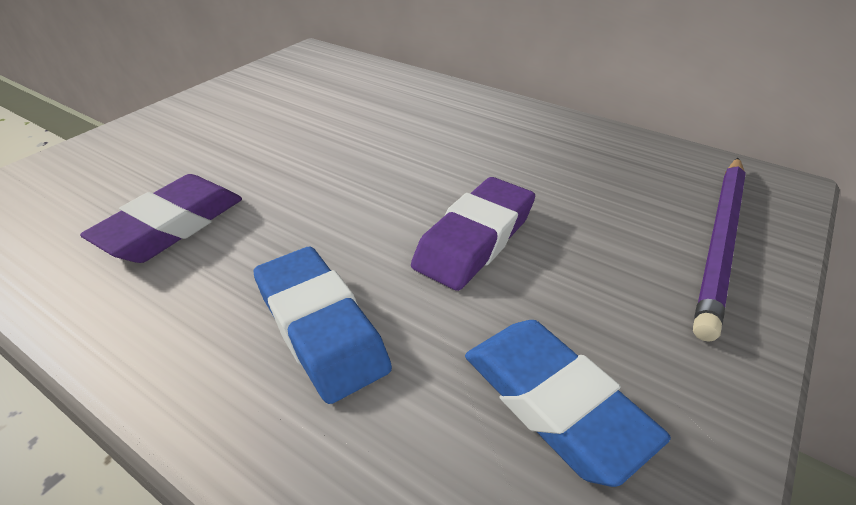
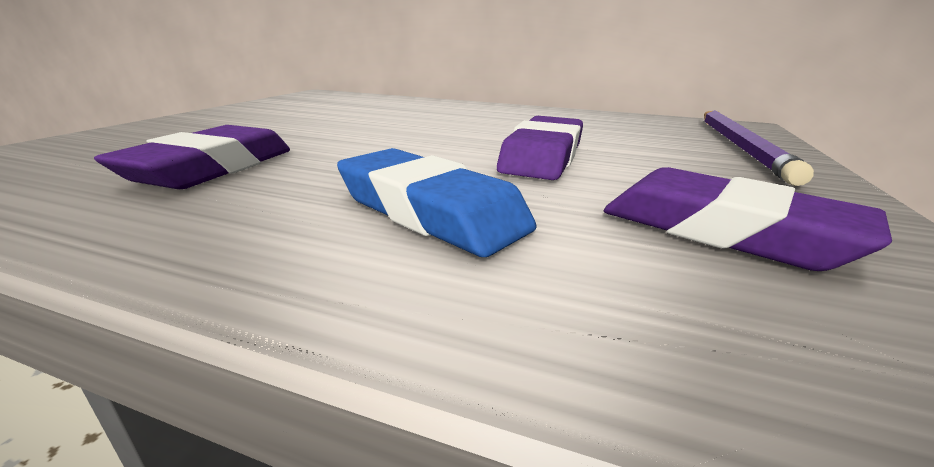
camera: 15 degrees left, 15 degrees down
(554, 403) = (722, 230): blue eraser -> purple eraser

